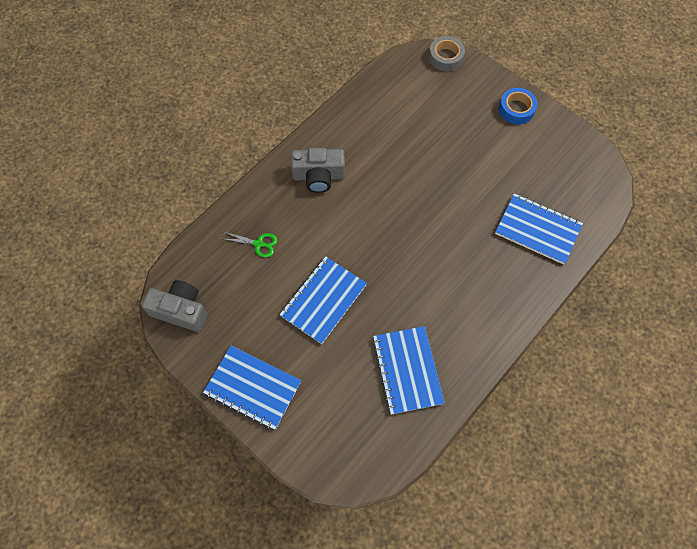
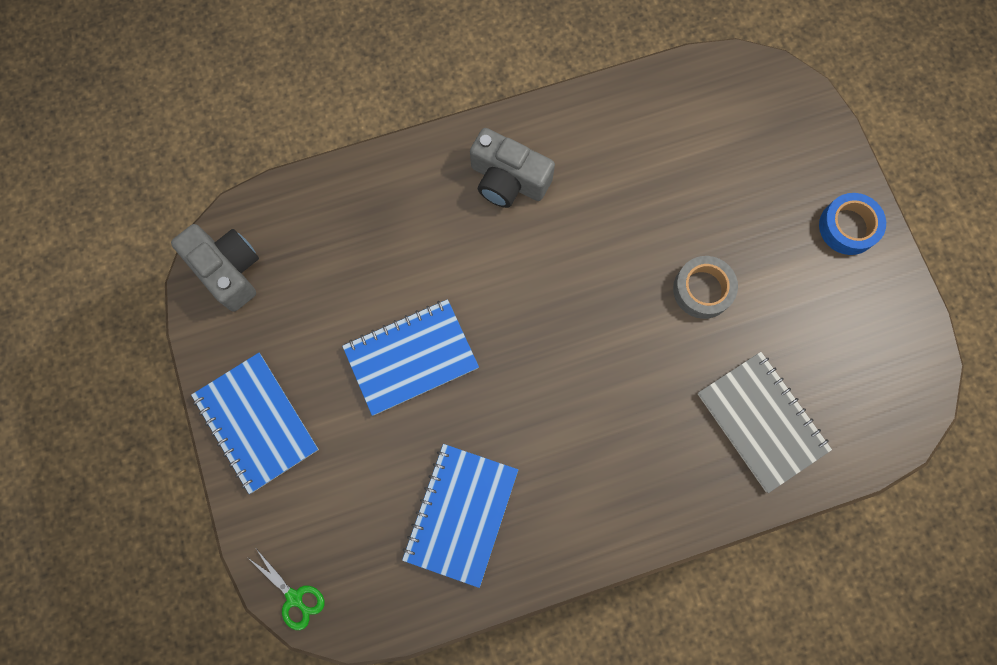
camera: 30 degrees right, 10 degrees up
(258, 244) = (374, 233): green scissors -> green scissors (294, 597)
(445, 57) = (794, 93): grey tape -> grey tape (702, 290)
(537, 230) = (761, 421): blue notebook -> grey notebook

